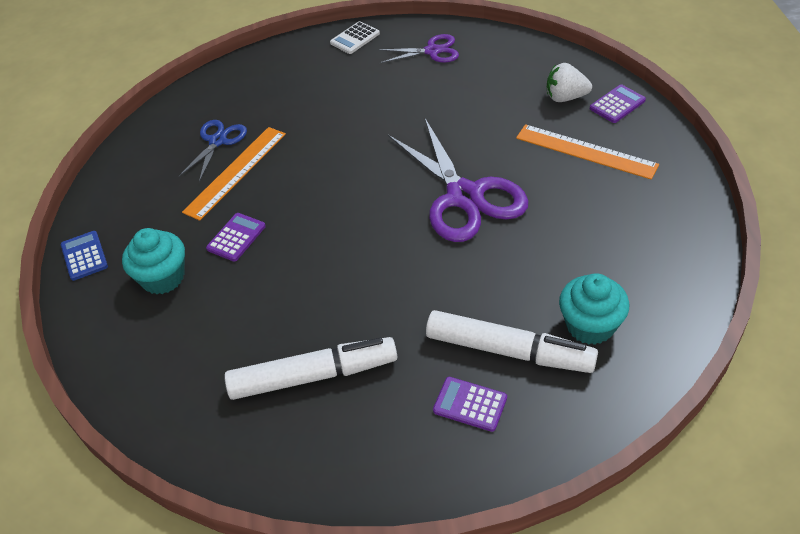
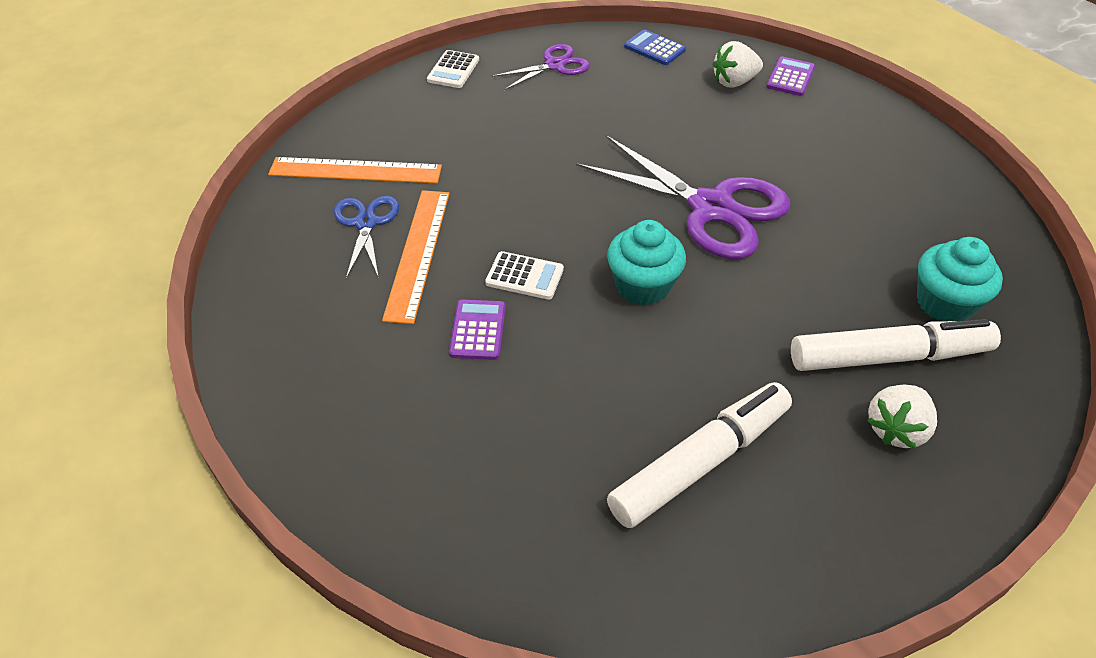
camera: 30 degrees left, 0 degrees up
(84, 256) = (281, 417): blue calculator -> blue calculator (654, 48)
(163, 277) = (416, 409): turquoise cupcake -> turquoise cupcake (643, 286)
(293, 209) = (524, 276): none -> white calculator
(470, 404) = (896, 429): purple calculator -> white strawberry
(585, 151) = (797, 130): orange ruler -> orange ruler (355, 171)

